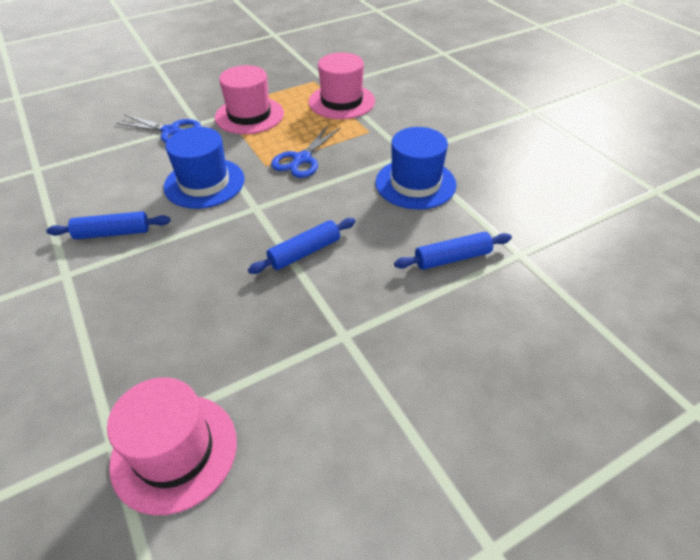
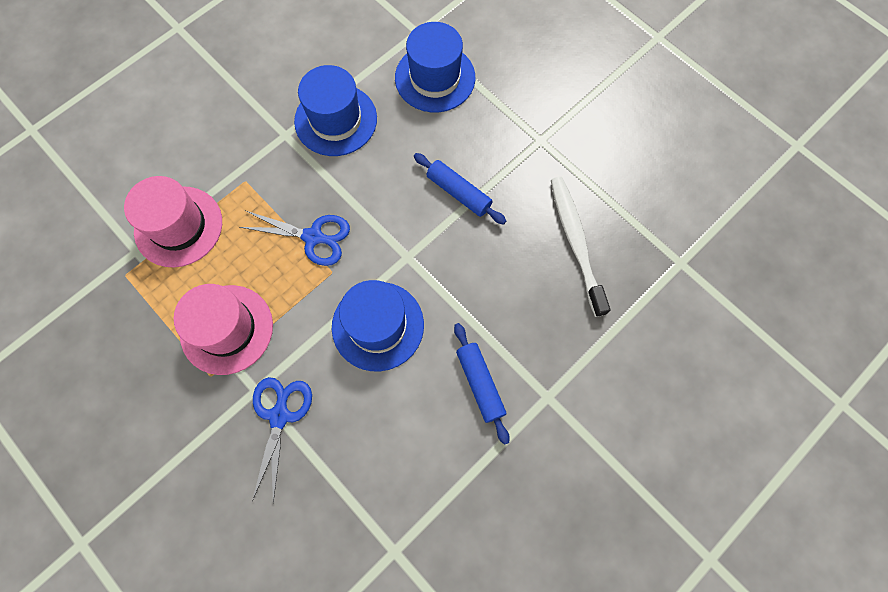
camera: 105 degrees left, 25 degrees up
(174, 451) = (670, 219): pink hat -> none
(200, 336) = (576, 243): none -> white toothbrush
(452, 258) = (435, 78): blue rolling pin -> blue hat

